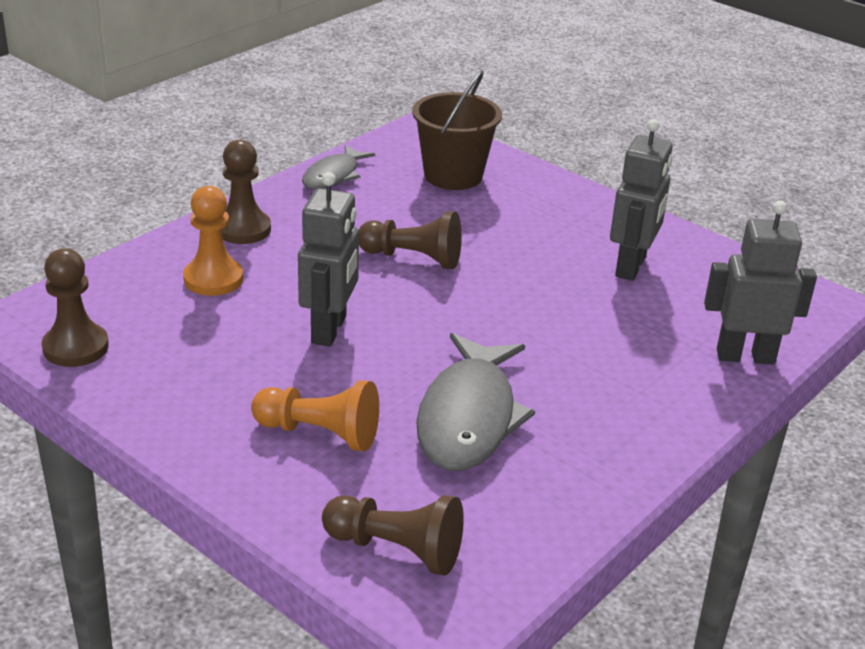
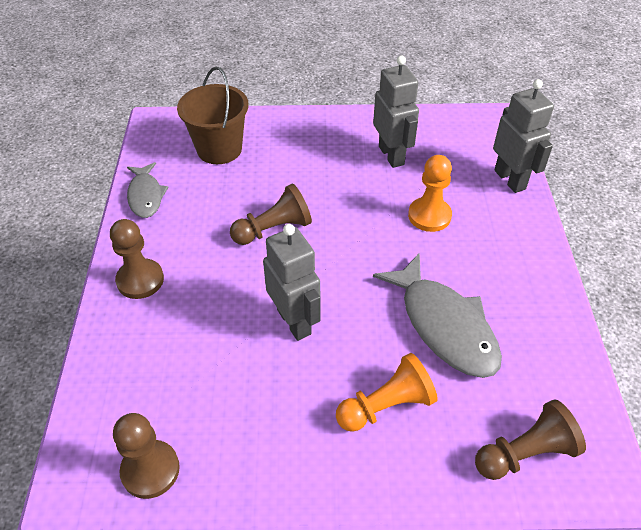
camera: 40 degrees left, 15 degrees up
(213, 279) = (172, 336): orange pawn -> orange pawn (429, 216)
(745, 356) = (510, 179): grey robot -> grey robot turned 105 degrees clockwise

